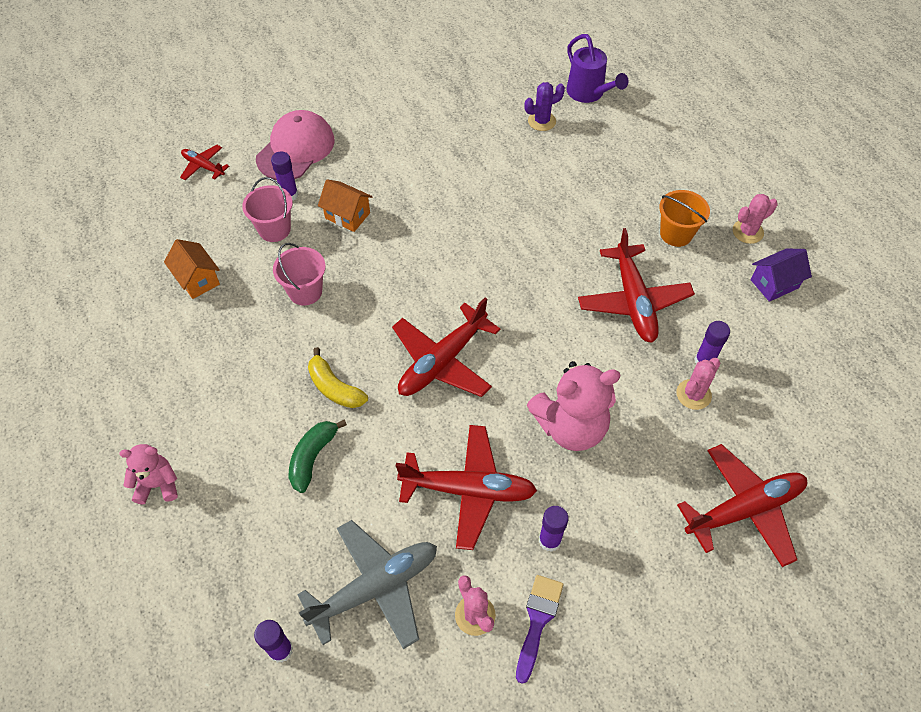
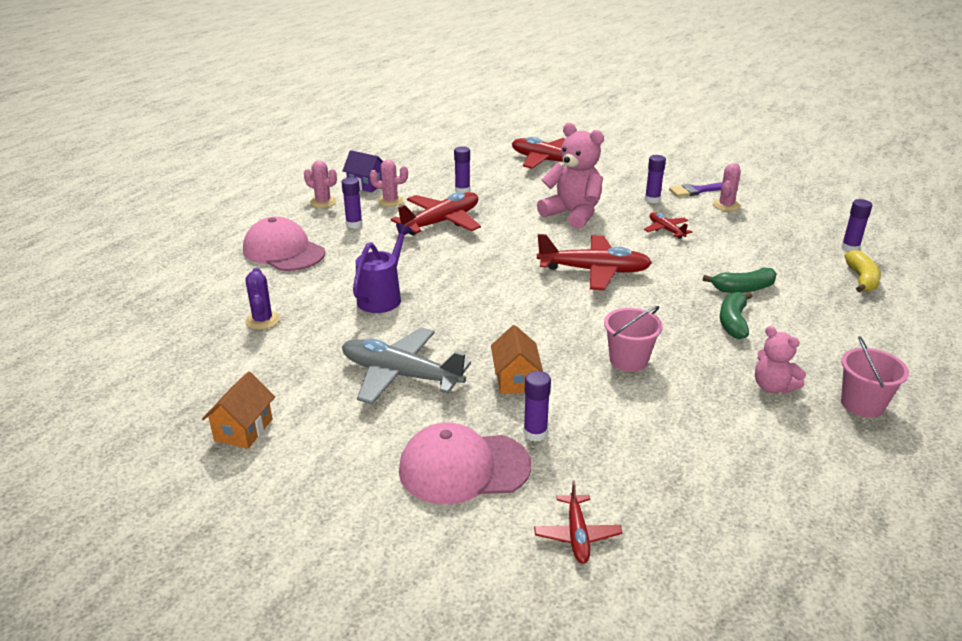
camera: 125 degrees left, 25 degrees down
(158, 485) = (875, 341): pink teddy bear -> pink teddy bear (772, 387)
(197, 280) = (711, 433): orange house -> orange house (243, 430)
(274, 229) = (590, 418): pink bucket -> pink bucket (862, 404)
(279, 401) = (733, 322): none -> green banana
(335, 388) = (684, 304): yellow banana -> yellow banana (861, 279)
(375, 587) = (768, 235): grey plane -> grey plane (400, 375)
(468, 490) = (666, 230): red plane -> red plane, size x0.52
(541, 121) = (262, 320): purple cactus -> purple cactus turned 45 degrees clockwise
(589, 94) = (195, 308): purple watering can -> purple watering can (383, 297)
(651, 168) = (283, 251): none -> pink cap
(676, 234) = (354, 224): orange bucket -> purple glue stick
(693, 394) = (493, 188): pink cactus -> pink cactus (390, 201)

